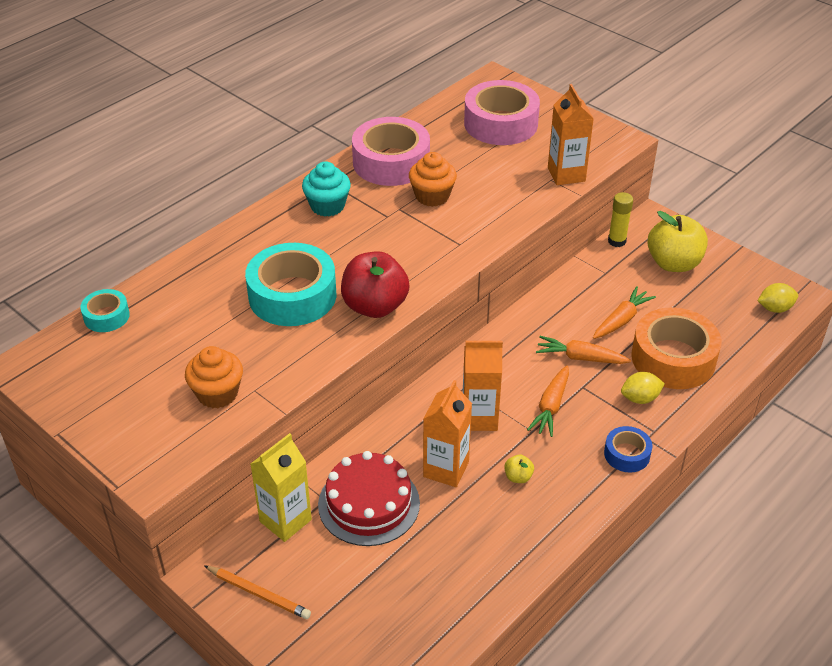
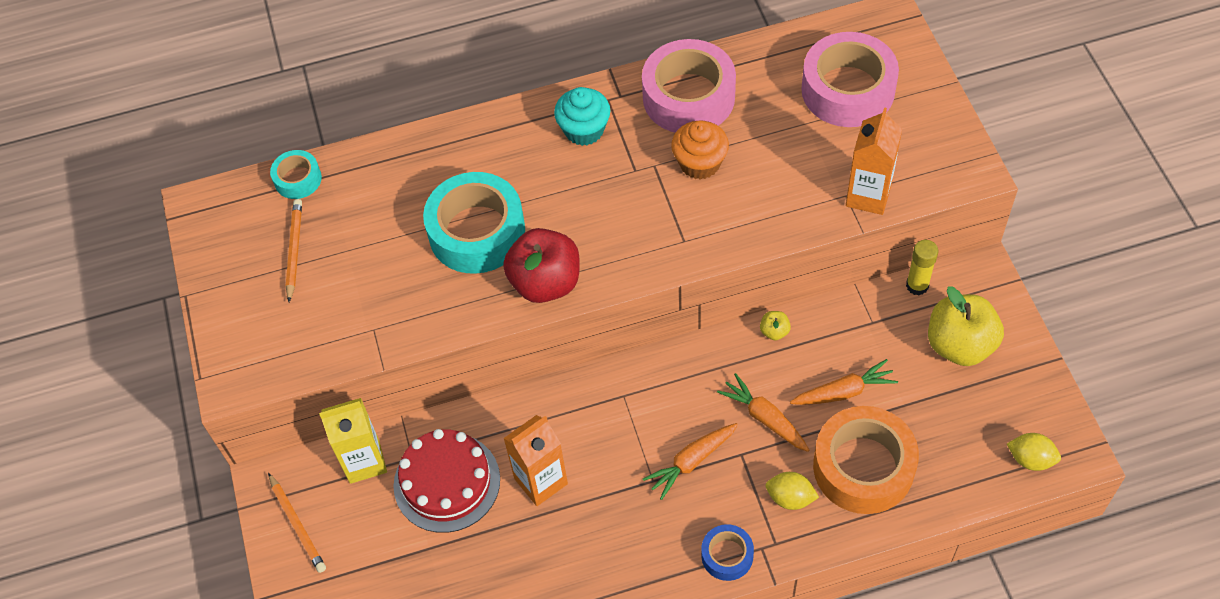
camera: 35 degrees right, 15 degrees up
(140, 364) = (295, 250): none -> orange pencil
(217, 393) = (339, 317): orange cupcake -> none
(479, 418) = (612, 439): orange carton -> none
(518, 477) = (602, 525): yellow apple -> yellow apple (774, 331)

